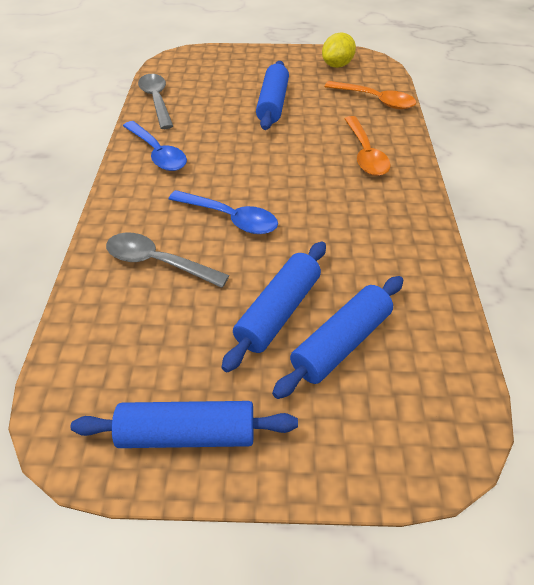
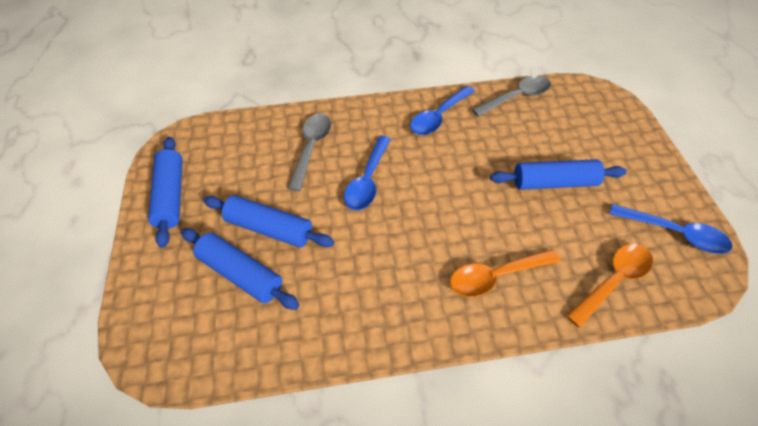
camera: 80 degrees right, 5 degrees up
(337, 65) = (674, 233): yellow lemon -> blue spoon
(375, 100) = (613, 281): orange spoon -> orange spoon turned 150 degrees counterclockwise

